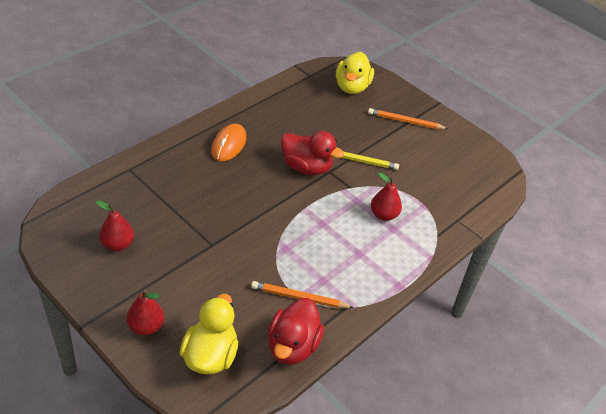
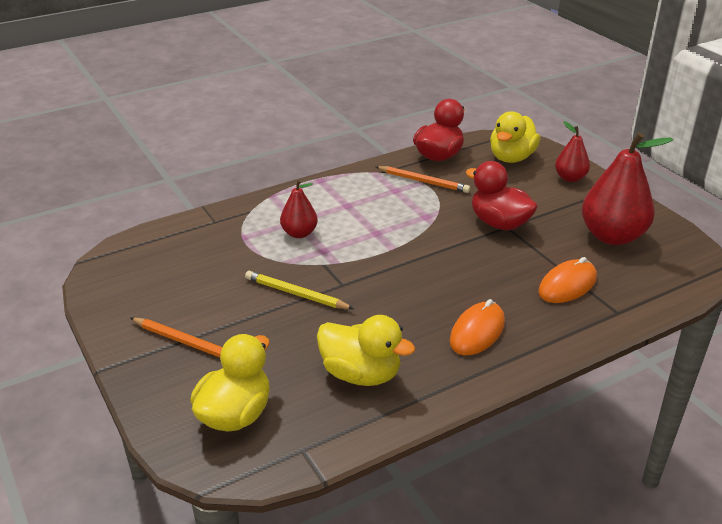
camera: 160 degrees left, 10 degrees down
(118, 244) = (612, 236): red pear -> red pear, size x1.84
(164, 188) = (567, 285): none -> orange mouse
(294, 112) = (361, 374): none -> yellow duck
(306, 167) = (372, 292): red duck -> red duck (499, 223)

